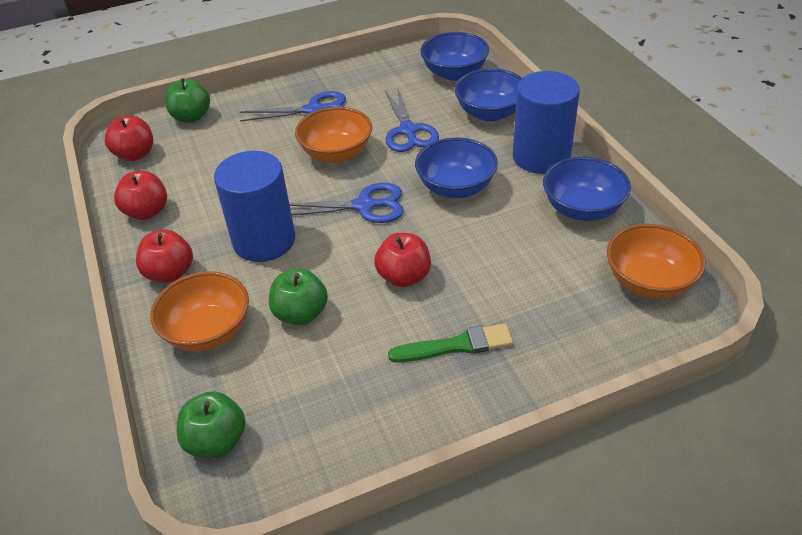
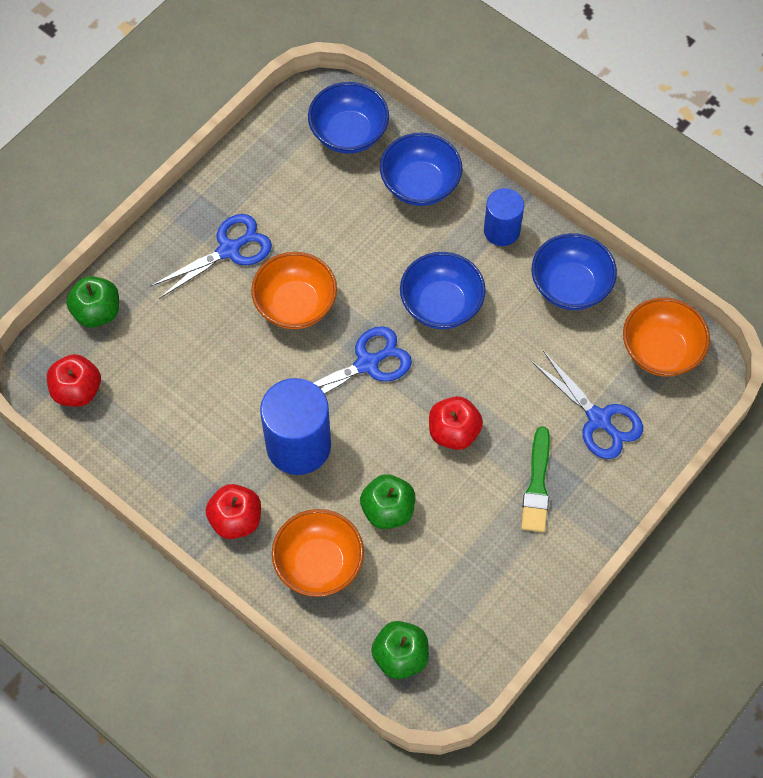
camera: 30 degrees left, 20 degrees up
(147, 212) = (154, 459): red apple -> none
(408, 131) = (350, 243): blue scissors -> blue scissors (599, 419)
(456, 345) = (537, 485): green brush -> green brush turned 135 degrees clockwise
(541, 156) = (501, 230): blue cylinder -> blue cylinder, size x0.60

